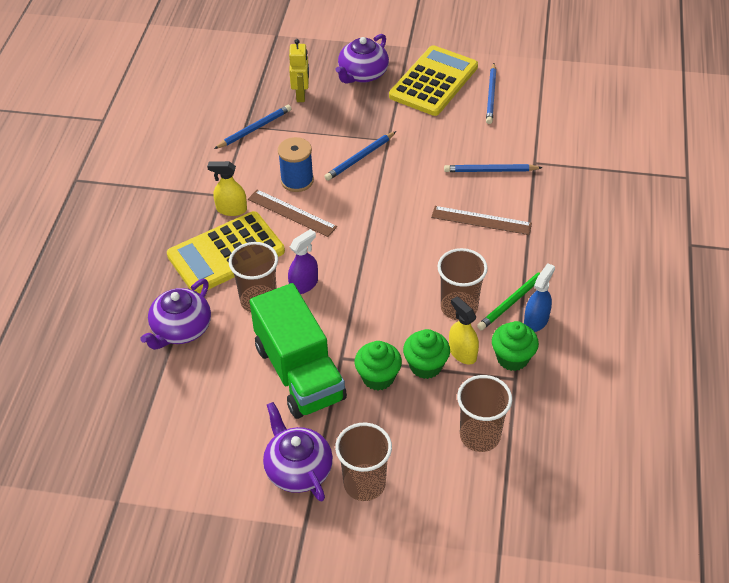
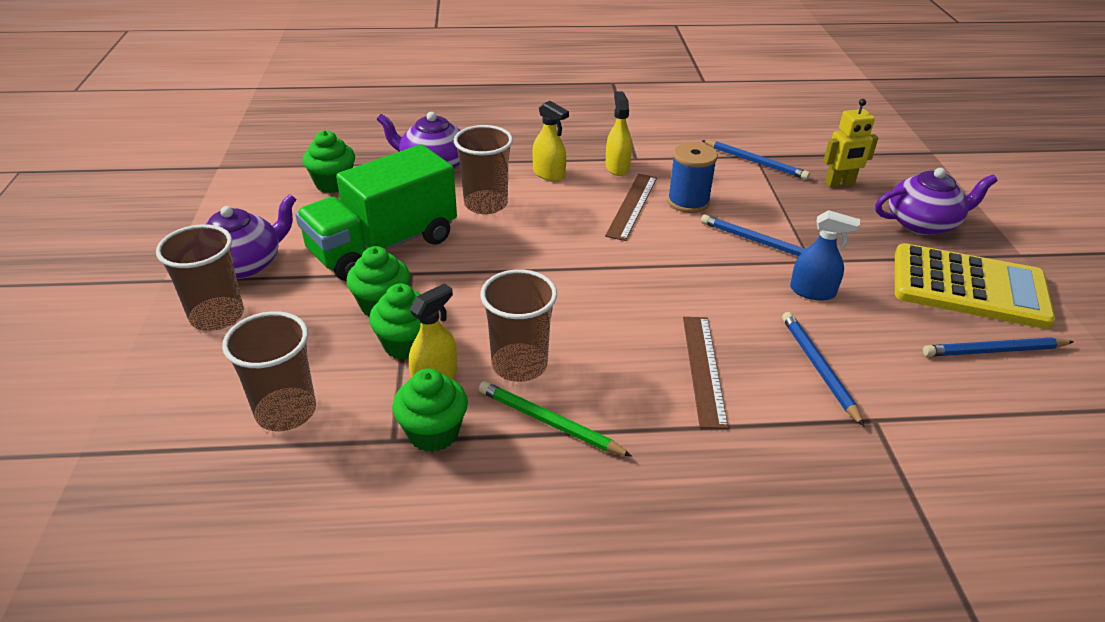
camera: 75 degrees right, 10 degrees down
(186, 405) = (333, 184): none -> green cupcake
(226, 253) = (549, 174): yellow calculator -> yellow spray bottle
(304, 284) = (520, 230): purple spray bottle -> none
(362, 74) = (923, 223): purple teapot -> purple teapot turned 150 degrees clockwise
(536, 320) = (515, 454): blue spray bottle -> blue spray bottle (812, 291)

